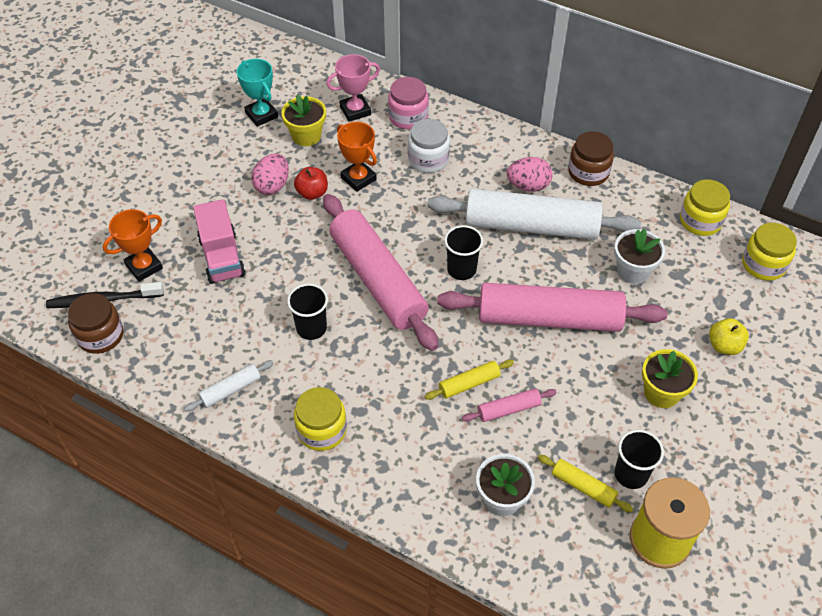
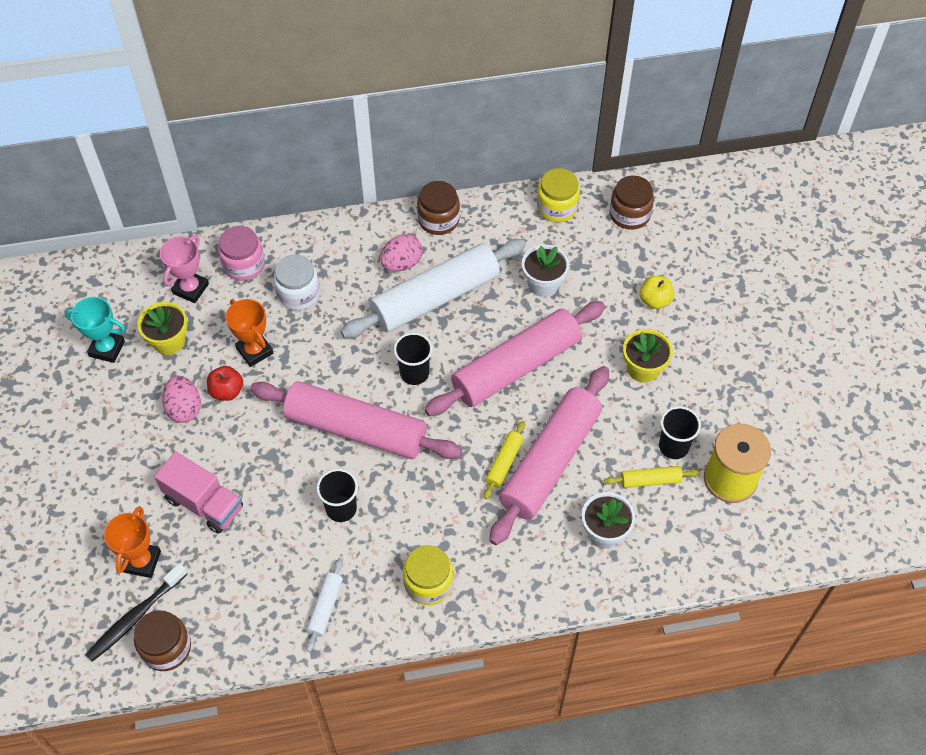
camera: 40 degrees left, 5 degrees up
(358, 178) = (255, 351): orange trophy -> orange trophy turned 45 degrees clockwise
(508, 409) = (550, 461): pink rolling pin -> pink rolling pin, size x2.40
(763, 264) = (629, 214): yellow jar -> brown jar

